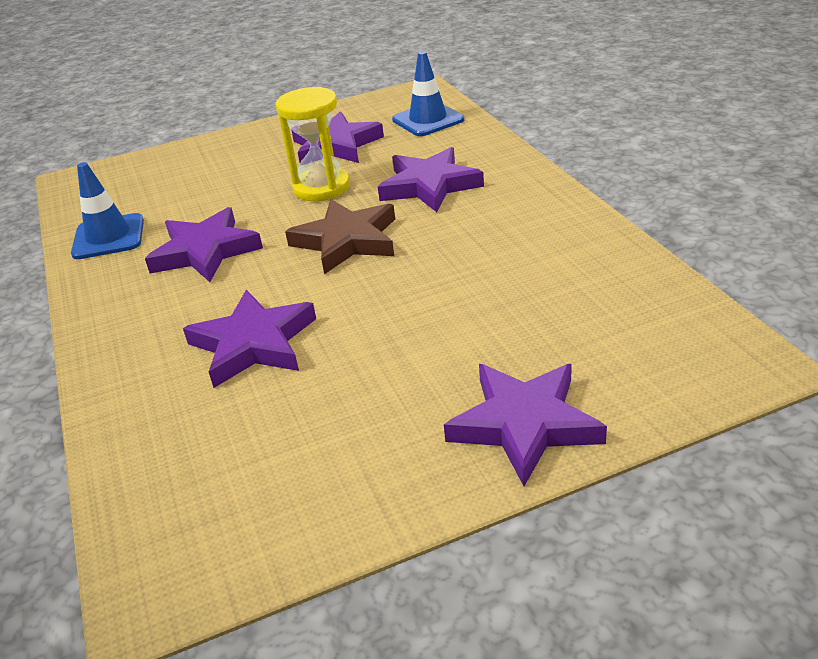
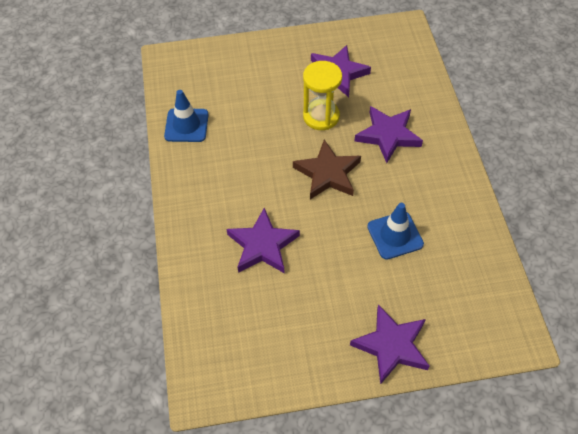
camera: 10 degrees right, 20 degrees up
(205, 251) = (243, 157): purple star -> none
(428, 120) = (403, 63): blue traffic cone -> blue traffic cone (395, 235)

